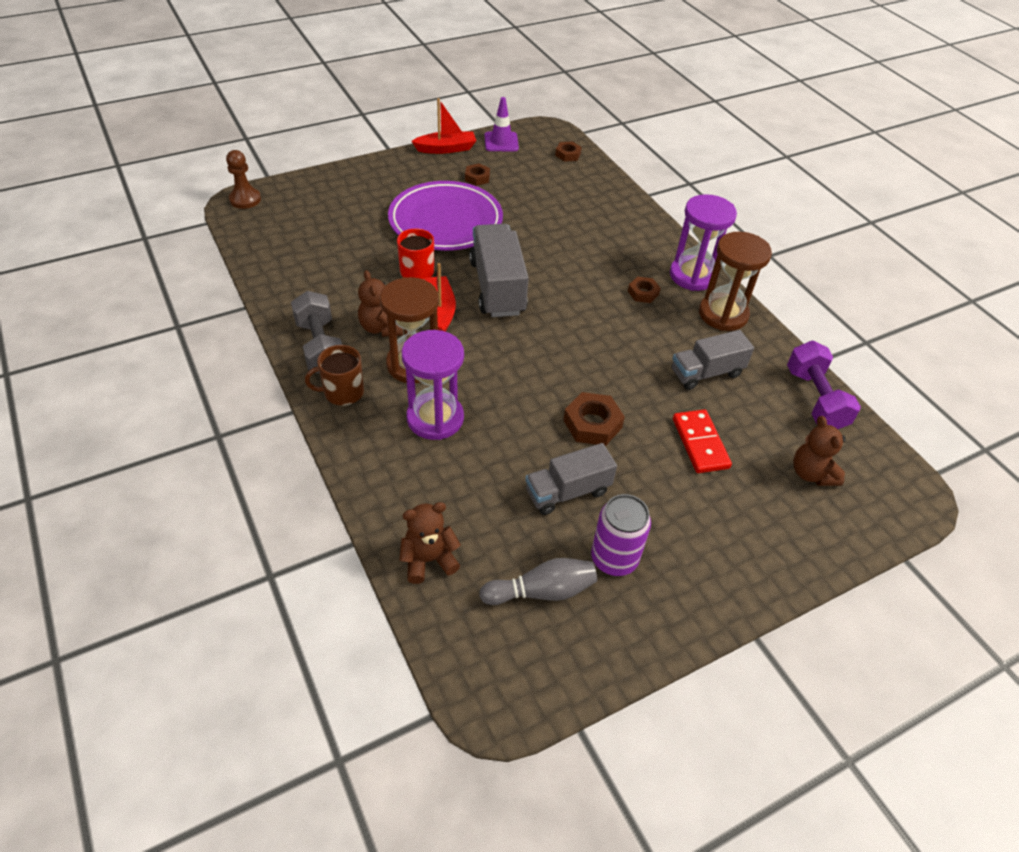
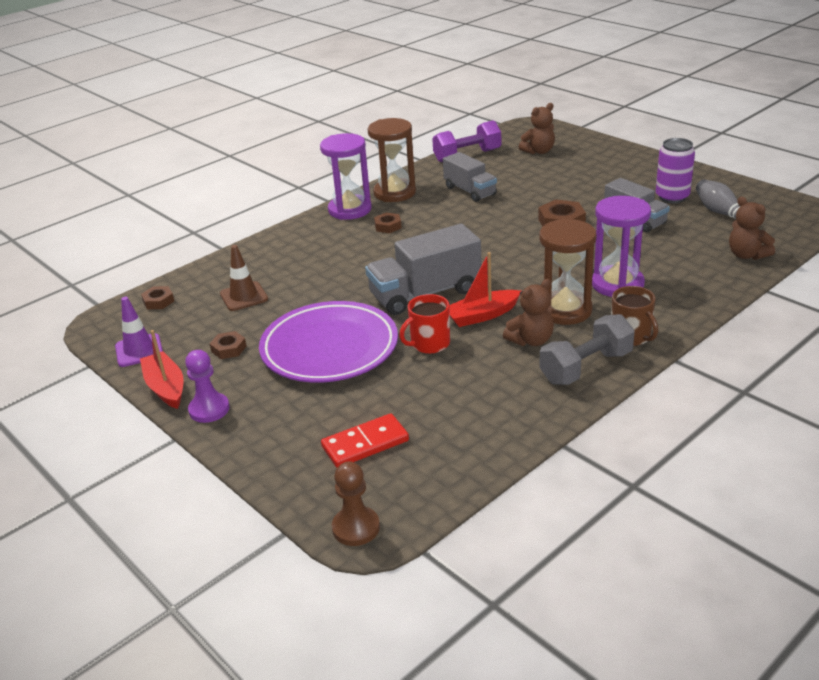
camera: 100 degrees left, 15 degrees down
(407, 162) = (209, 409): none -> purple pawn
(551, 193) = (244, 296): none -> brown traffic cone
(700, 443) = (544, 185): red domino -> red domino (365, 443)

